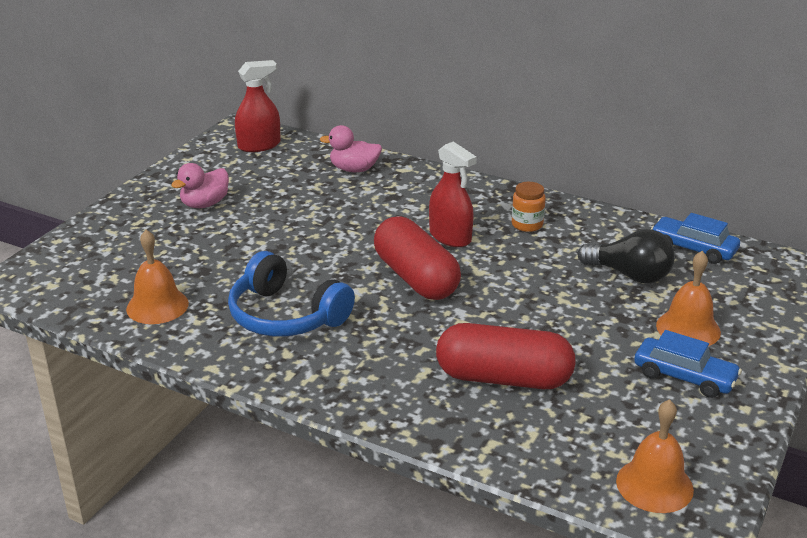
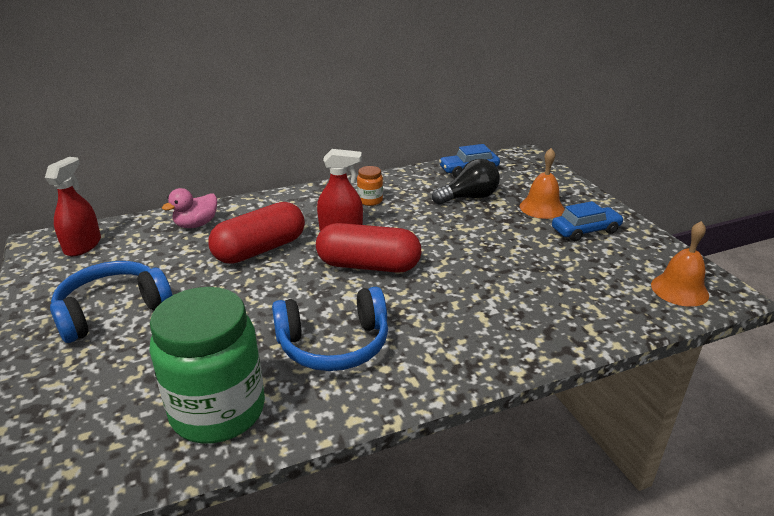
camera: 50 degrees left, 0 degrees up
(157, 306) = (218, 411): orange bell -> green jar
(205, 204) = (112, 310): pink duck -> blue headphones
(503, 378) = (523, 288): red capsule -> red capsule (260, 249)

